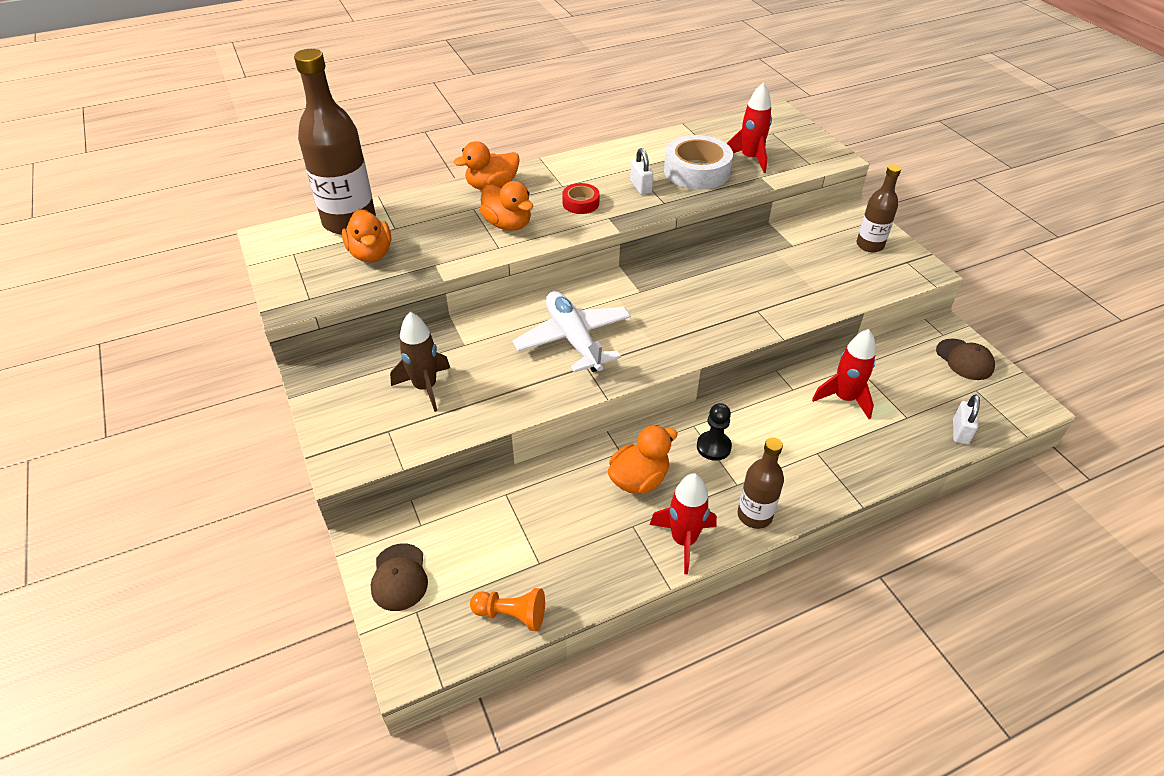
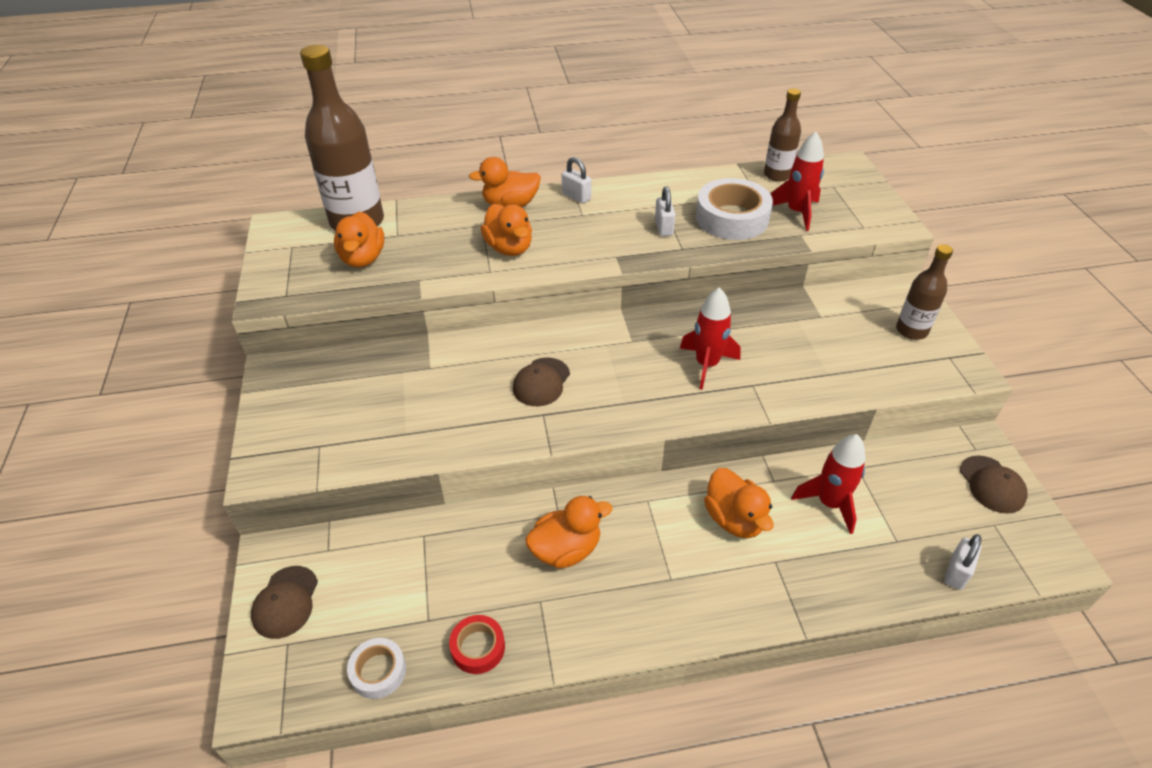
camera: 15 degrees right, 0 degrees up
(425, 387) = (373, 406): brown rocket -> none
(511, 614) = (378, 671): orange pawn -> white tape
(550, 171) = (576, 196): none -> white padlock
(573, 339) = (541, 382): white plane -> brown cap
(580, 203) = (593, 236): red tape -> red tape (478, 647)
(683, 540) = (588, 630): red rocket -> red rocket (707, 365)
(713, 447) = (660, 529): black pawn -> none
(754, 515) = (677, 620): brown bottle -> brown bottle (777, 175)
(772, 426) = (734, 519): none -> orange duck

